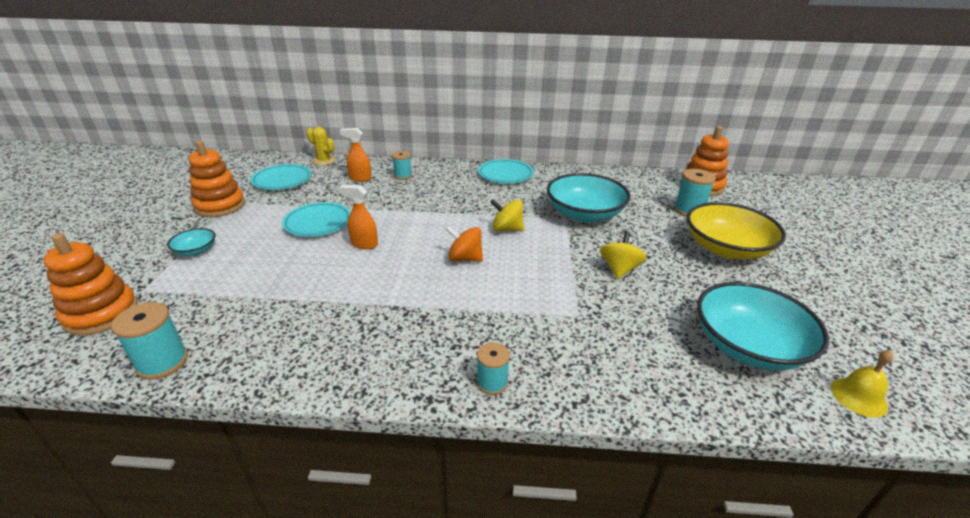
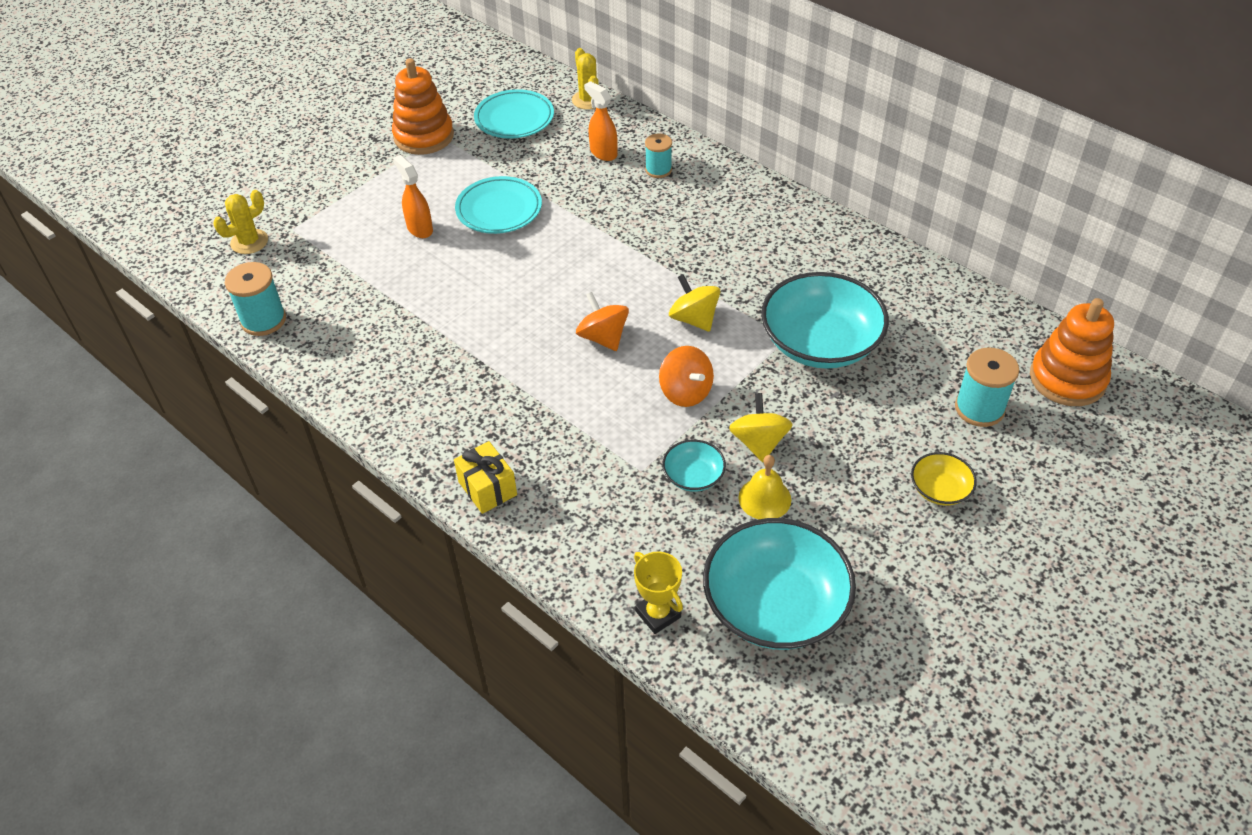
camera: 40 degrees right, 15 degrees up
(101, 314) = (249, 242): orange stacking toy -> yellow cactus
(196, 250) = (362, 196): turquoise bowl -> turquoise bowl (693, 476)
(364, 244) = (519, 265): orange spray bottle -> orange spray bottle (419, 229)
(492, 382) = (487, 488): turquoise spool -> yellow gift
(505, 175) = (794, 225): turquoise plate -> none
(548, 264) = (686, 392): none -> orange spinning top
(619, 269) = (759, 442): yellow spinning top -> yellow spinning top turned 60 degrees counterclockwise
(702, 394) = (658, 614): none -> yellow trophy
(726, 248) = (940, 489): yellow bowl -> yellow bowl, size x0.46
(858, 397) = (811, 716): yellow bell -> yellow bell (764, 498)

